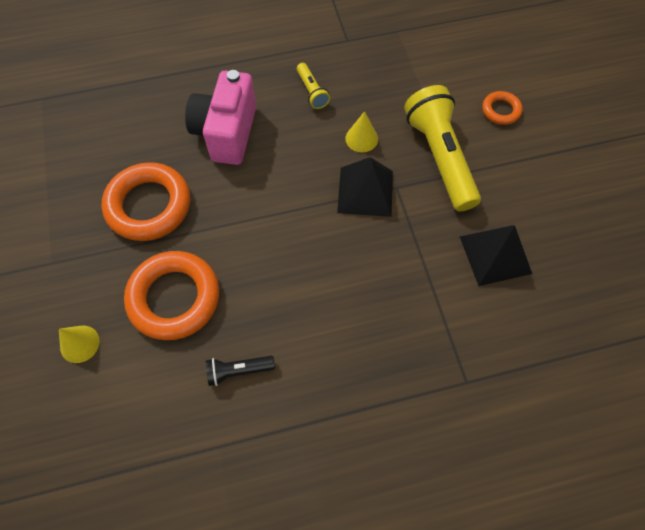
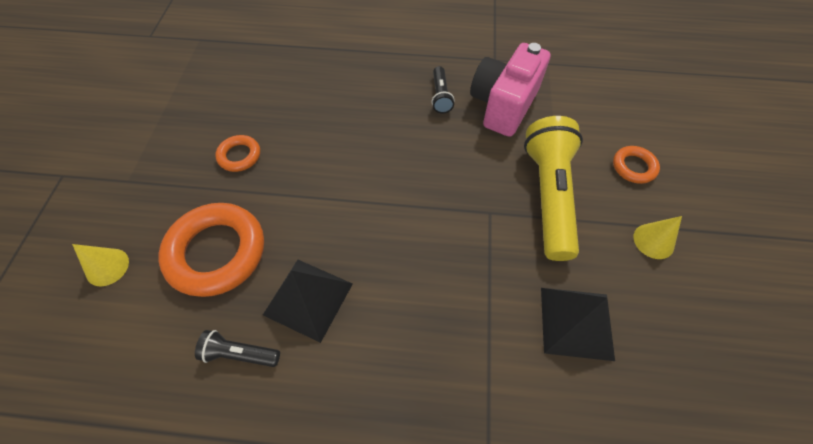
camera: 20 degrees right, 5 degrees down
(149, 205) = (239, 156): orange ring -> orange ring, size x0.50
(226, 133) = (343, 111): pink camera -> pink camera (503, 105)
(312, 91) = (440, 96): yellow flashlight -> black flashlight
(361, 138) = (472, 153): yellow cone -> yellow cone (653, 241)
(365, 191) = (455, 206): black pyramid -> black pyramid (308, 298)

